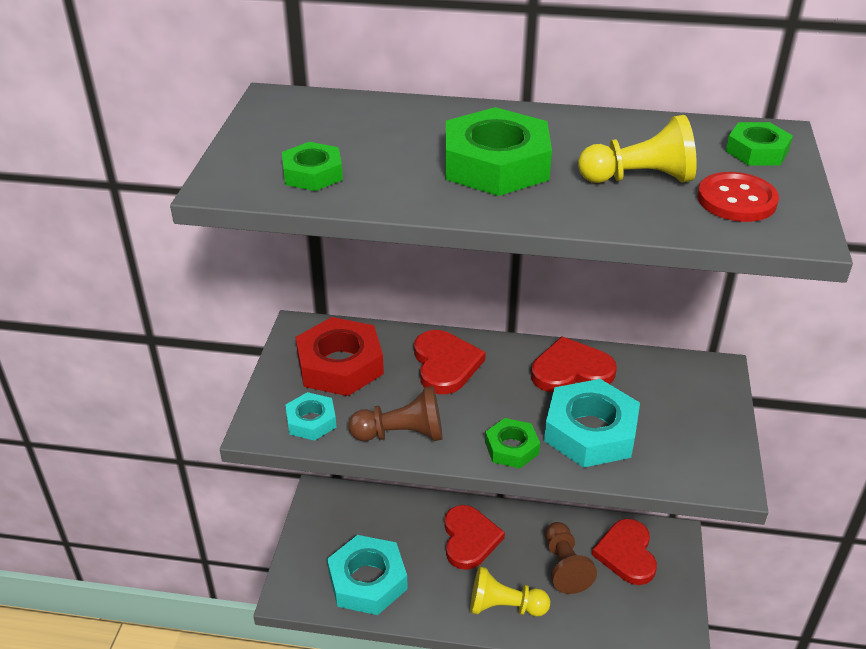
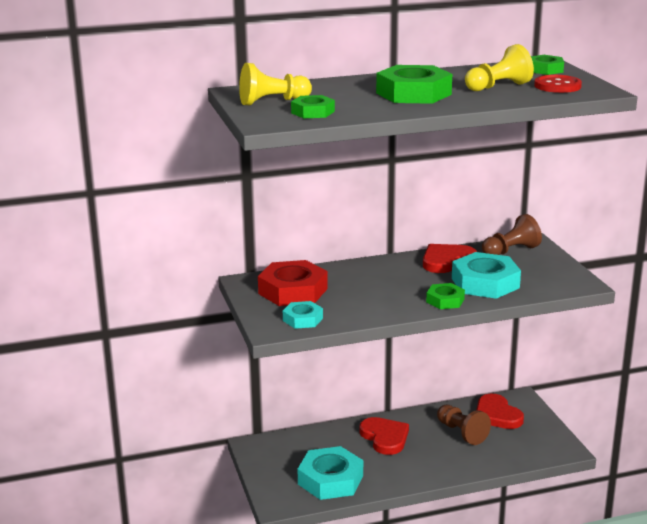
camera: 25 degrees left, 15 degrees down
(402, 434) = (369, 311): brown pawn -> brown pawn (510, 251)
(445, 364) = (364, 275): red heart -> none
(504, 606) = (438, 464): yellow pawn -> yellow pawn (272, 102)

